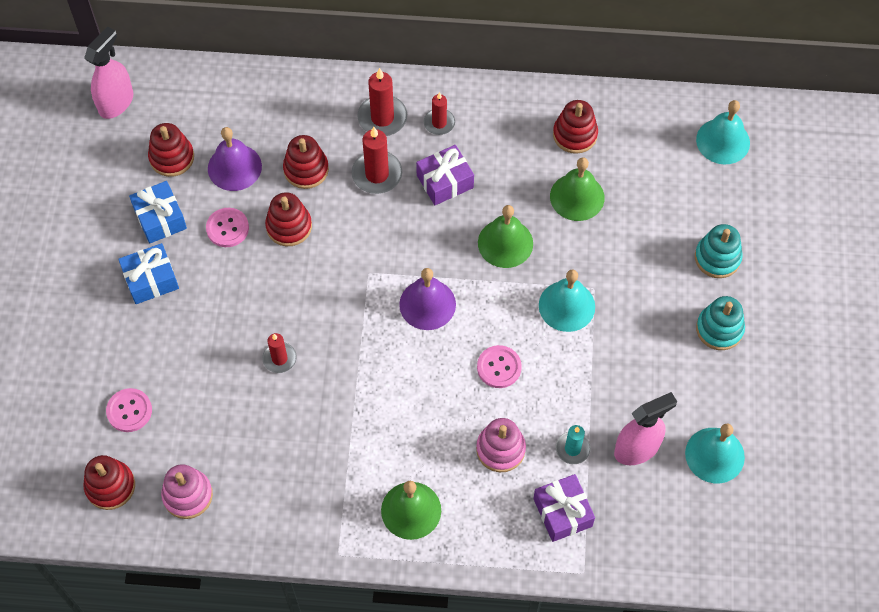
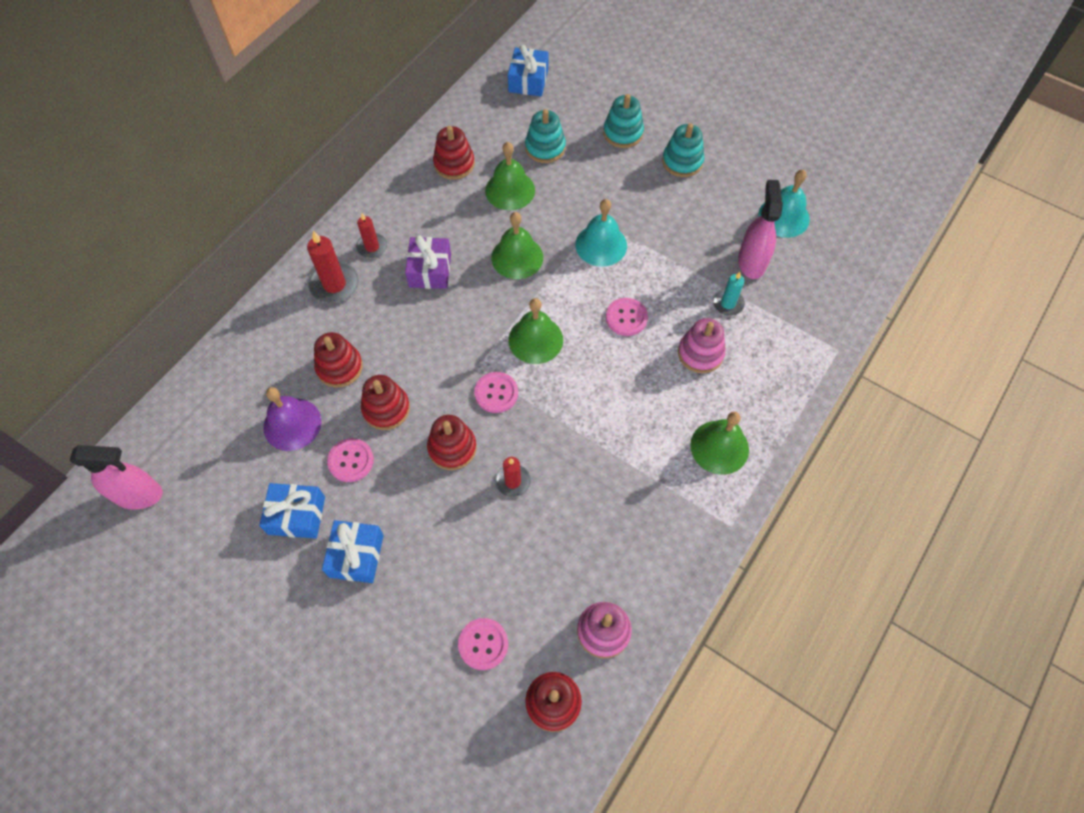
camera: 60 degrees left, 0 degrees up
(116, 102) = (139, 494): pink spray bottle -> pink spray bottle turned 120 degrees clockwise
(172, 157) = (240, 473): red stacking toy -> red stacking toy (452, 448)
(354, 301) = (496, 393): none -> pink button
(377, 174) = (386, 315): red candle -> none
(427, 304) = (535, 340): purple bell -> green bell
(562, 512) = (779, 338): purple gift -> none
(649, 199) = (545, 148): none -> turquoise stacking toy
(723, 141) = (528, 81): turquoise bell -> blue gift

